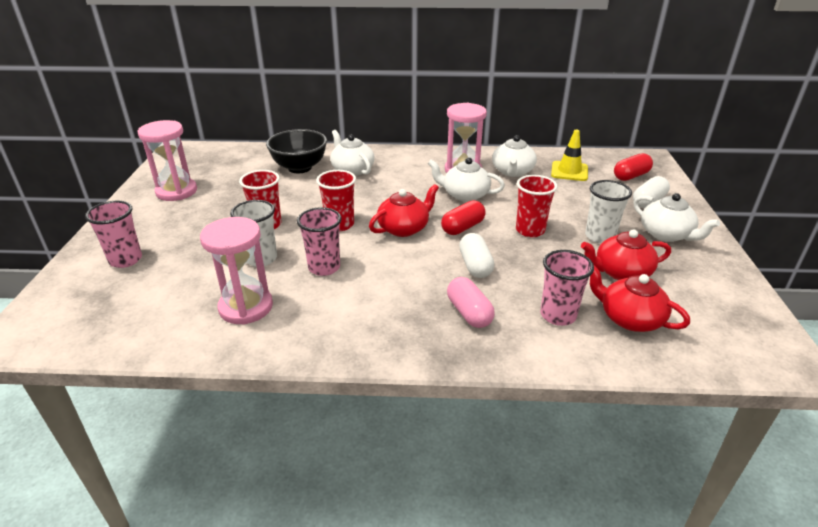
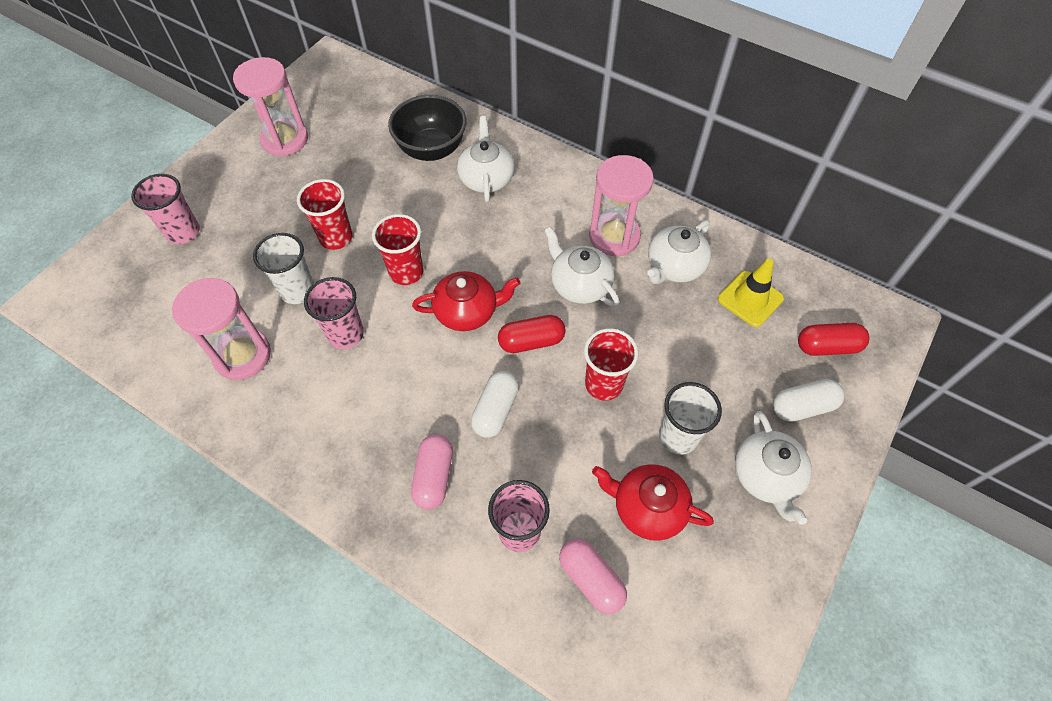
camera: 30 degrees right, 25 degrees up
(629, 318) = (591, 579): red teapot -> pink capsule

